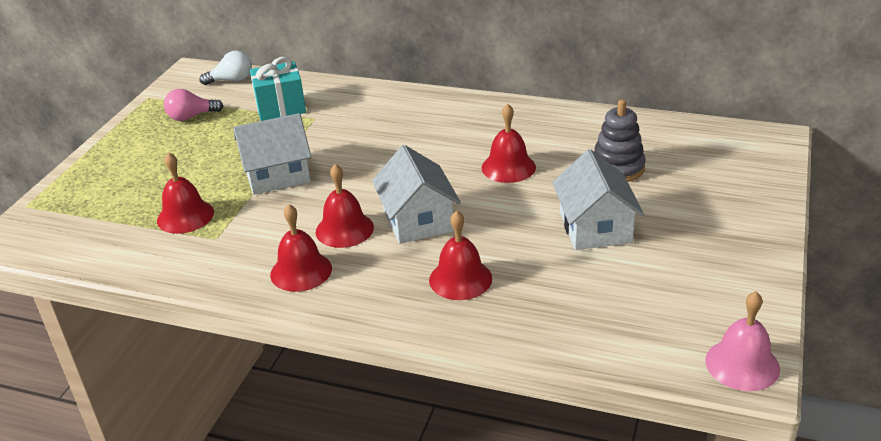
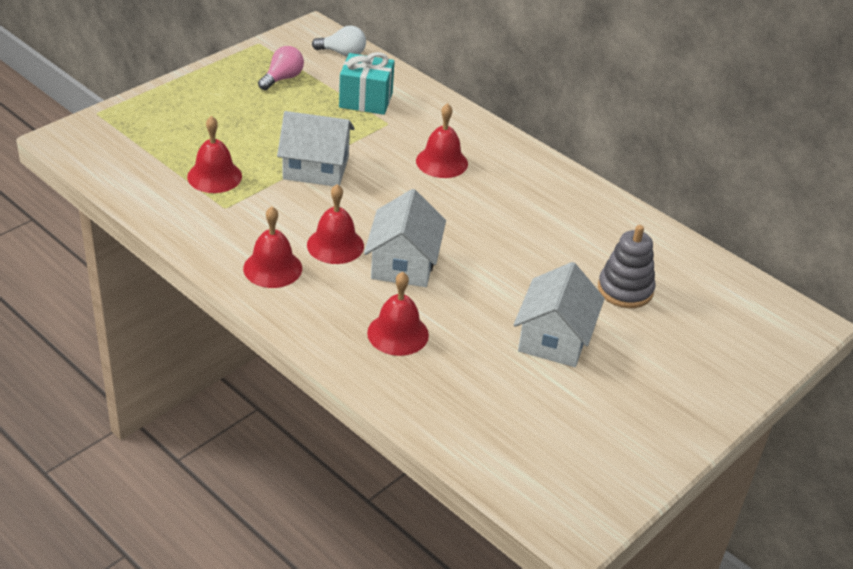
camera: 20 degrees right, 5 degrees up
(191, 117) = (282, 78): pink light bulb -> pink light bulb turned 120 degrees clockwise
(508, 167) = (524, 246): red bell -> red bell (442, 162)
(742, 364) = (575, 517): pink bell -> none

